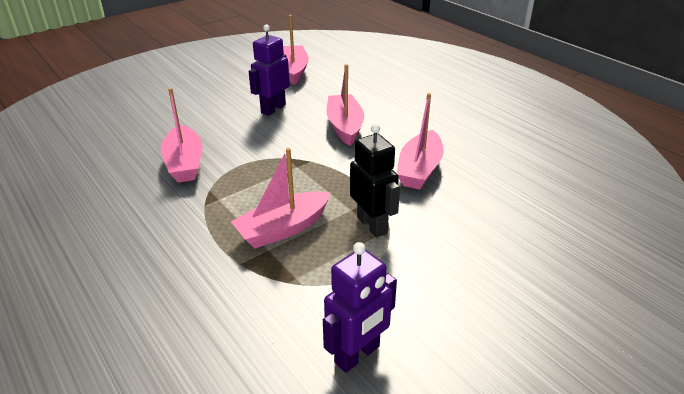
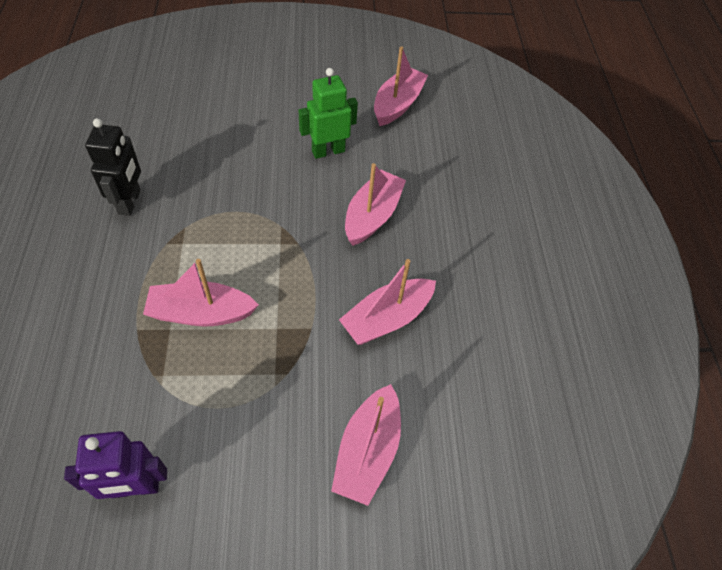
camera: 30 degrees right, 20 degrees up
(184, 163) = (192, 181): pink boat -> pink boat (367, 451)
(273, 109) = (328, 151): purple robot -> green robot
(372, 225) = (276, 359): black robot -> black robot (130, 202)

